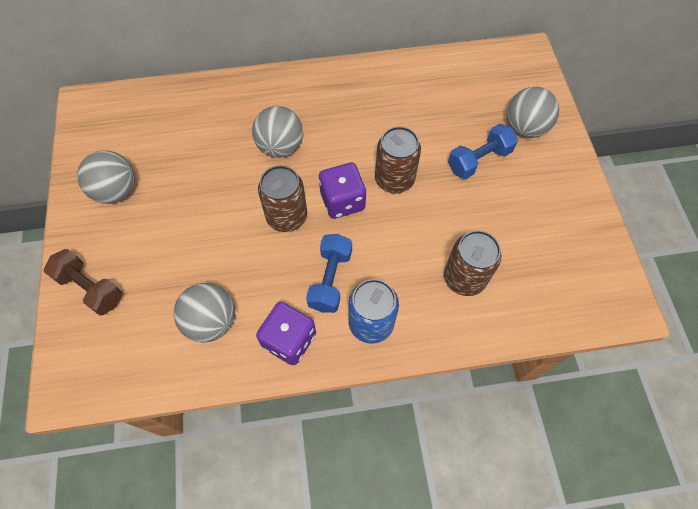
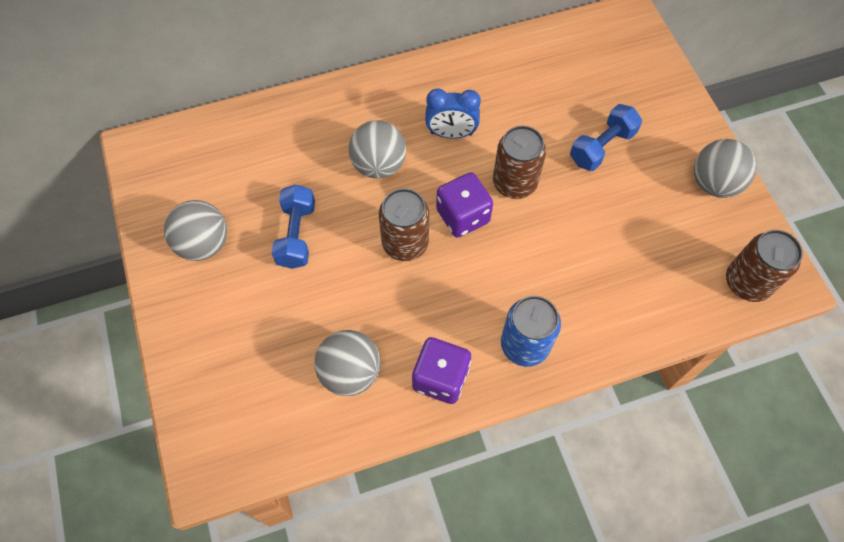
camera: 10 degrees left, 0 degrees up
(91, 288) = (204, 358): brown dumbbell -> none
(330, 279) = (469, 305): blue dumbbell -> blue dumbbell (296, 235)
(349, 130) = (451, 134): none -> blue clock
(464, 278) = (613, 279): brown can -> brown can (747, 283)
(525, 128) = (644, 103): grey ball -> grey ball (714, 183)

